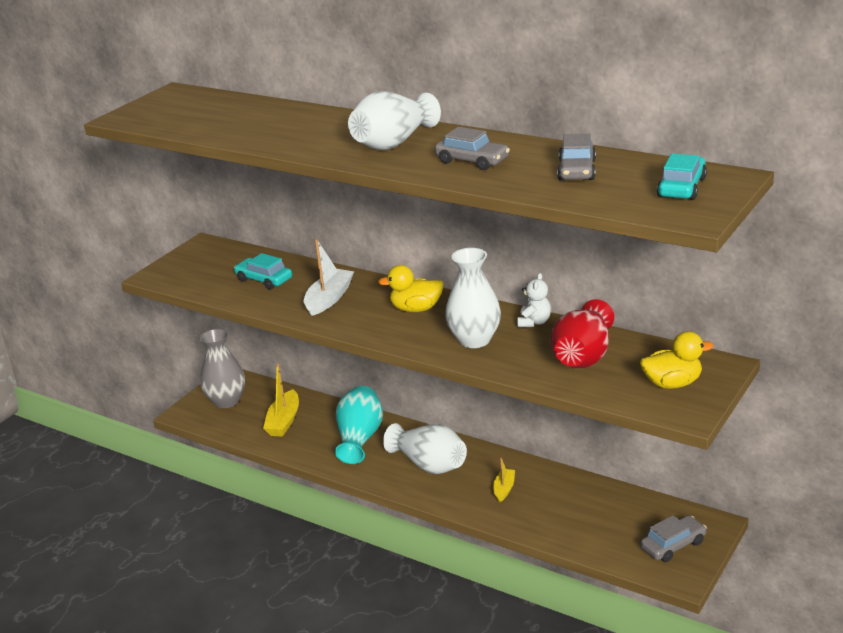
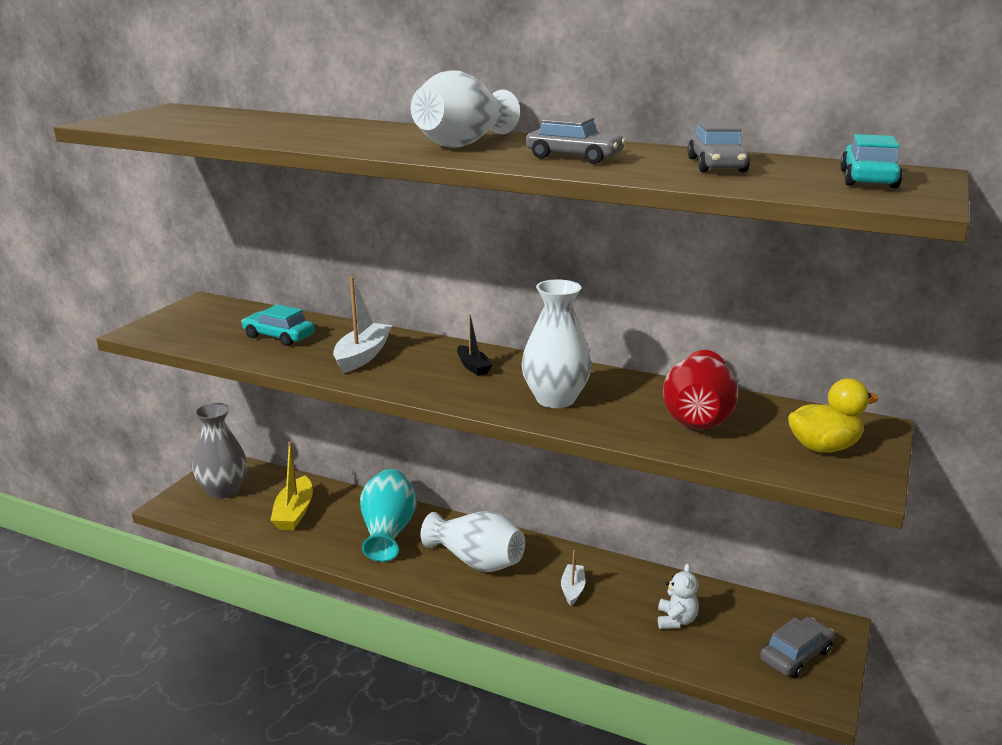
camera: 10 degrees left, 5 degrees down
(416, 309) = (473, 366): yellow duck -> black boat
(504, 489) = (572, 589): yellow boat -> white boat
(534, 322) = (622, 380): white teddy bear -> white teddy bear (676, 620)

